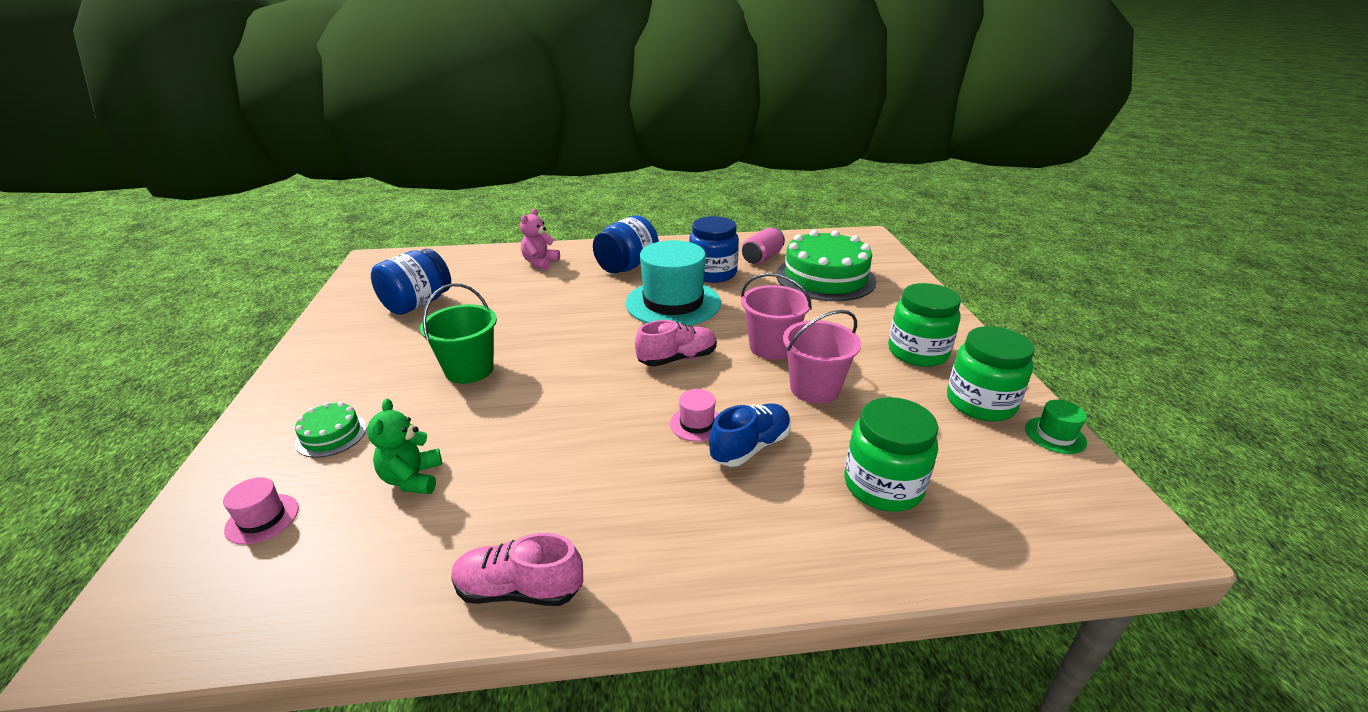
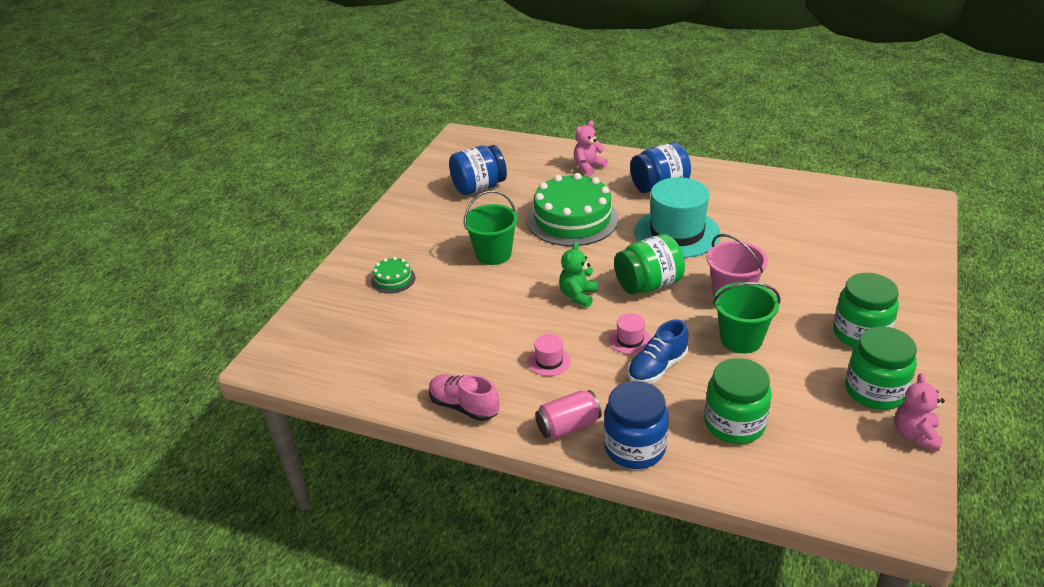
camera: 30 degrees right, 5 degrees up
(262, 519) = (344, 322): pink hat -> pink hat (549, 361)
(412, 479) = (430, 323): green teddy bear -> green teddy bear (578, 296)
(677, 359) = (648, 285): pink shoe -> green jar
(713, 273) = (732, 211): blue jar -> blue jar (634, 448)
(750, 447) = (657, 368): blue shoe -> blue shoe turned 150 degrees clockwise
(762, 258) = (791, 204): pink can -> pink can (568, 426)
(814, 388) = (741, 339): pink bucket -> green bucket
(825, 277) = (837, 239): green cake -> green cake (572, 219)
(1055, 435) = (915, 435): green hat -> pink teddy bear

